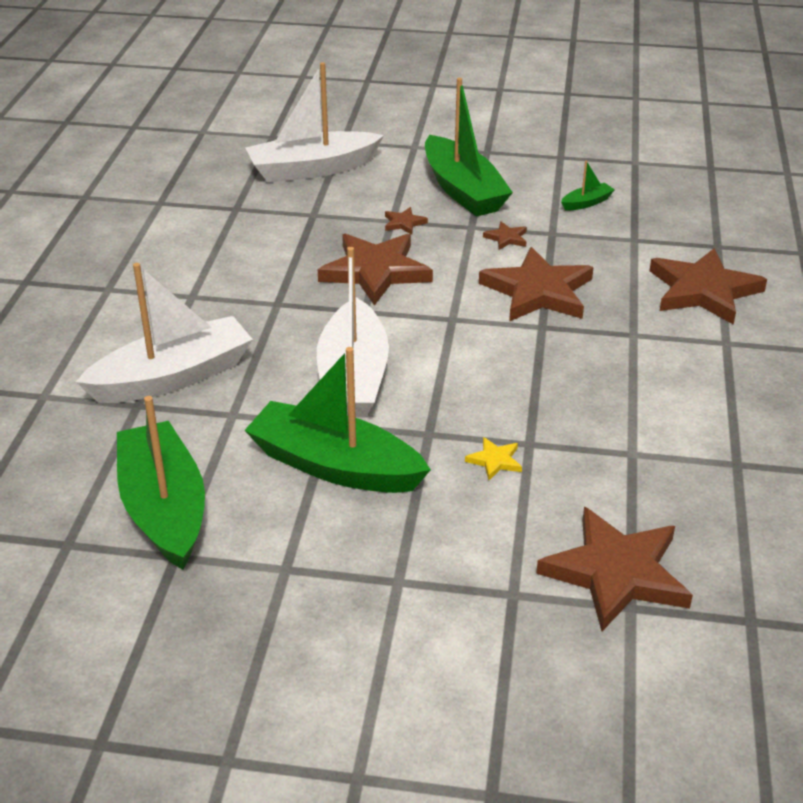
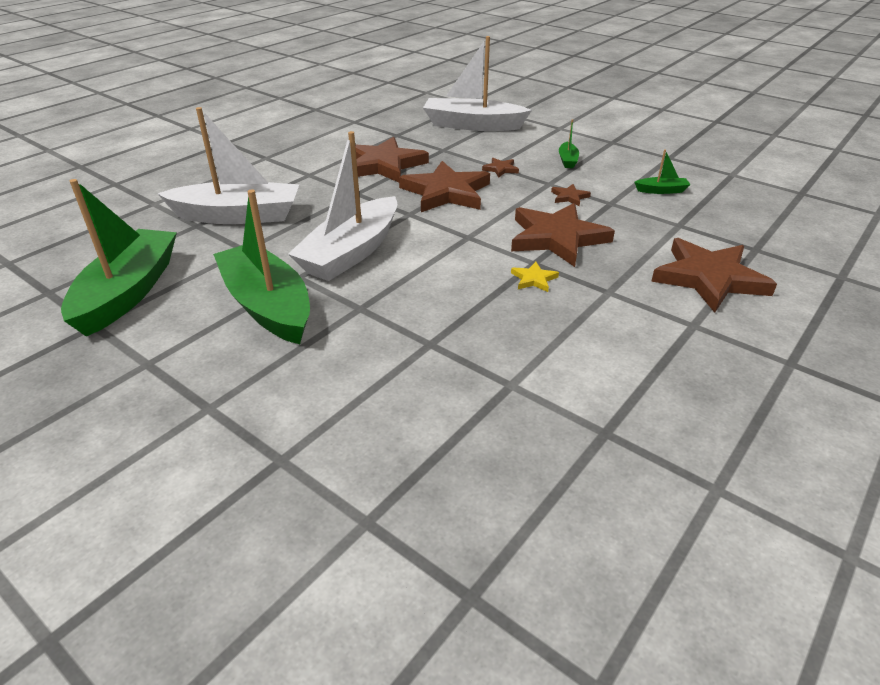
camera: 30 degrees right, 0 degrees up
(463, 190) = (567, 160): green boat -> green boat, size x0.42
(495, 460) = (387, 346): yellow star -> yellow star (534, 279)
(616, 573) = (387, 483): brown star -> brown star (383, 165)

